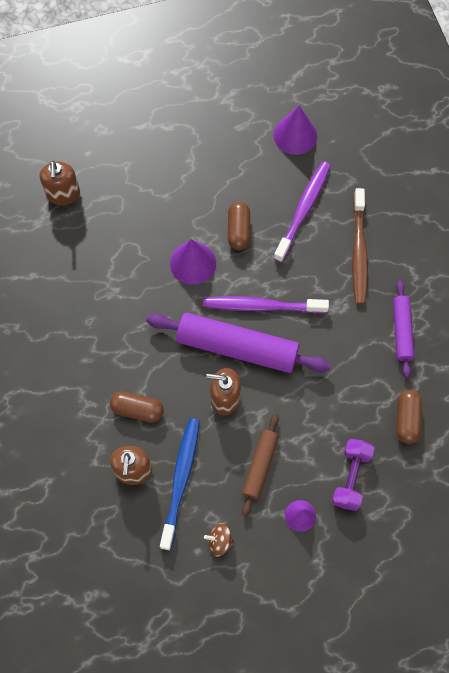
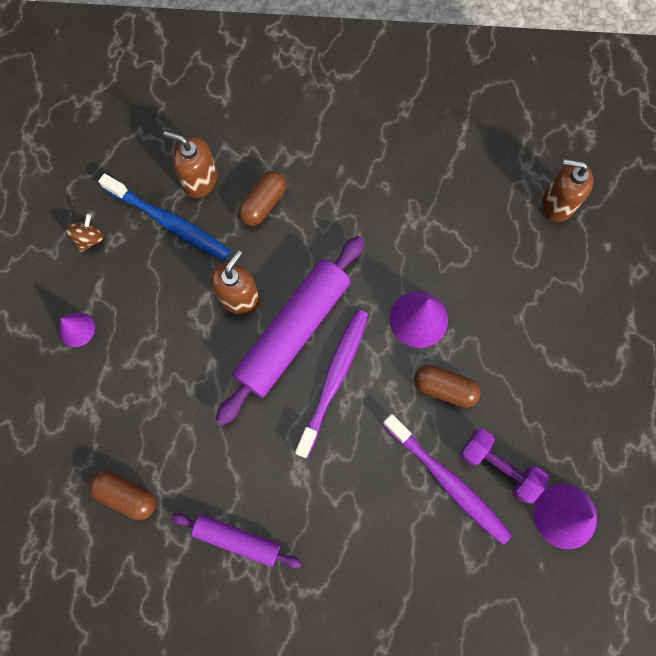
camera: 110 degrees right, 5 degrees up
(260, 466) = (148, 307): brown rolling pin -> none
(351, 477) = (91, 400): purple dumbbell -> purple dumbbell (498, 467)
(359, 252) = (364, 530): brown toothbrush -> none

